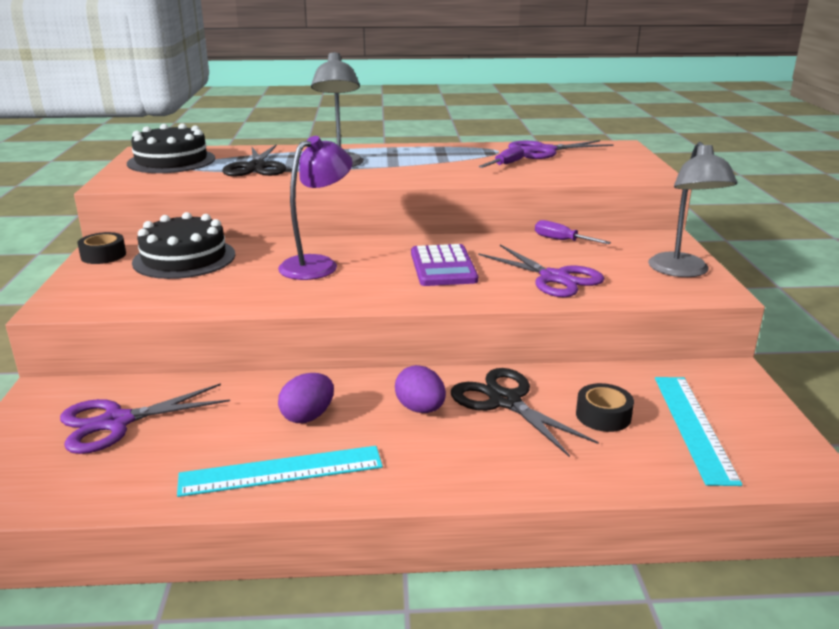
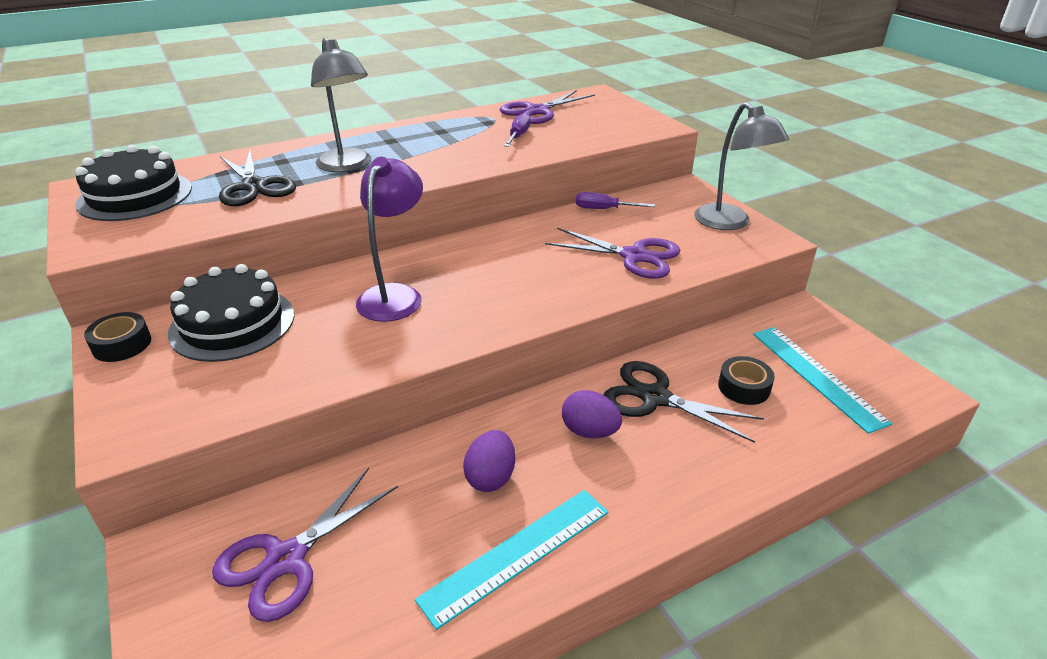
camera: 25 degrees left, 10 degrees up
(443, 267) = (524, 267): purple calculator -> none

